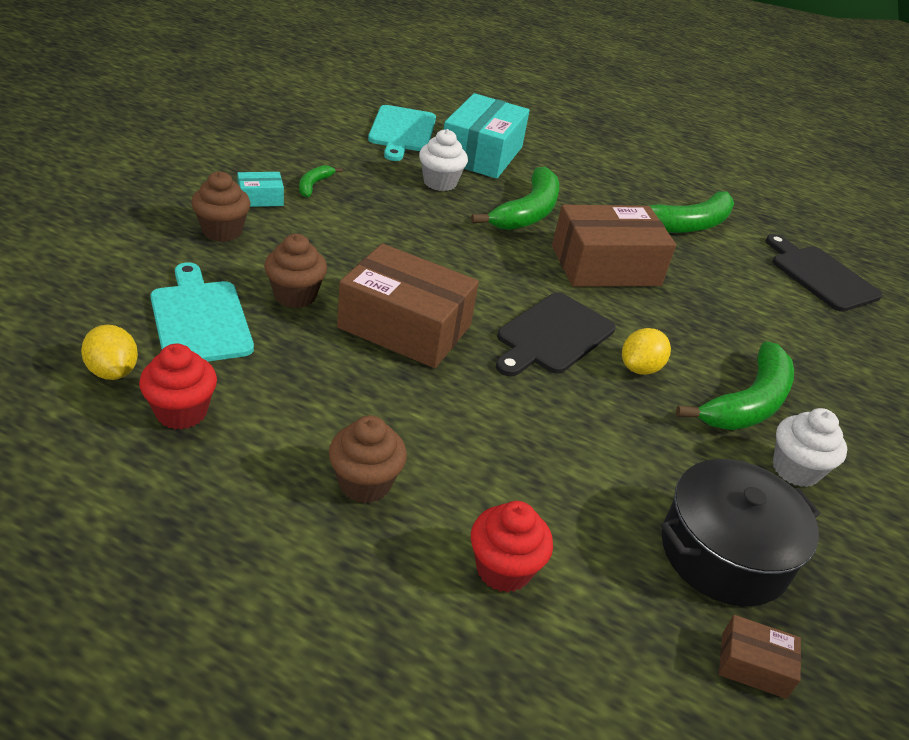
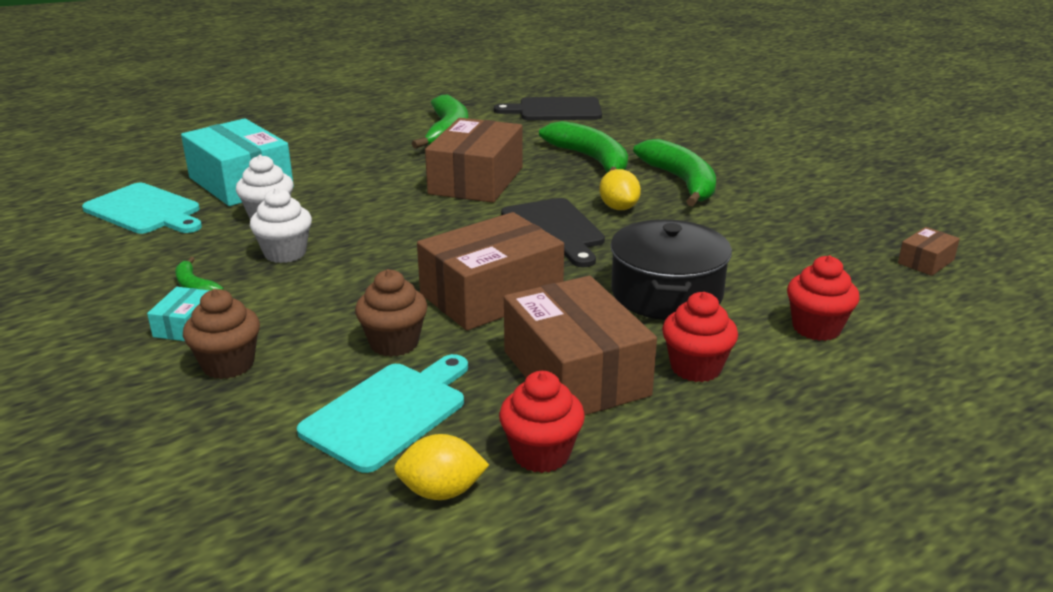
camera: 55 degrees left, 10 degrees down
(199, 319) = (388, 412): turquoise cutting board -> turquoise cutting board turned 120 degrees clockwise
(309, 405) = (575, 373): none -> brown box
(364, 483) = (696, 367): brown cupcake -> red cupcake
(527, 212) = (365, 189): green banana -> green banana (591, 160)
(724, 552) = (826, 239): black pot -> black pot (666, 293)
(795, 469) = (757, 189): white cupcake -> white cupcake (285, 253)

